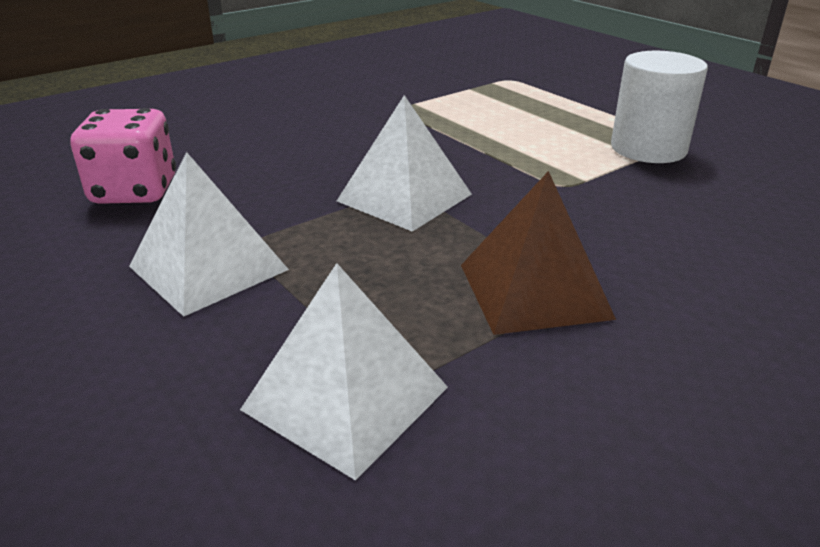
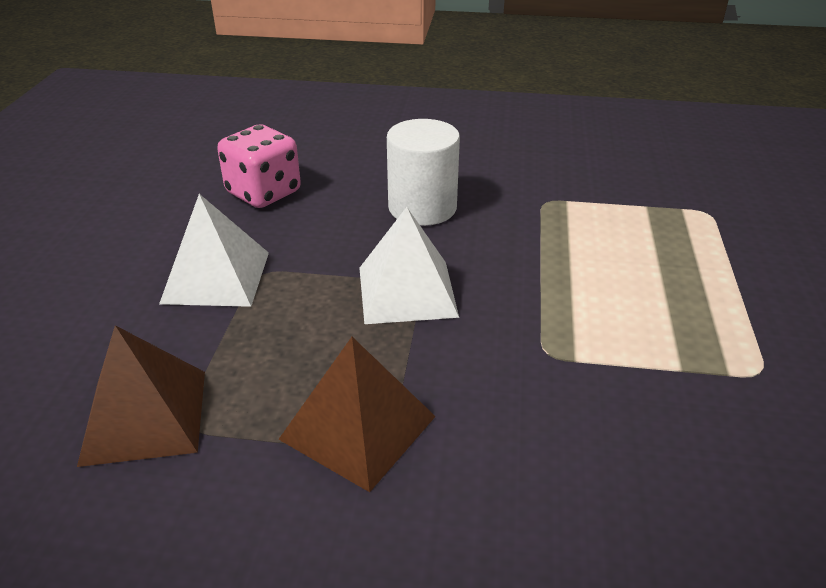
camera: 45 degrees right, 5 degrees up
(346, 398) = (144, 416): white pyramid -> brown pyramid
(648, 149) = (705, 364): white cylinder -> white cylinder (422, 208)

